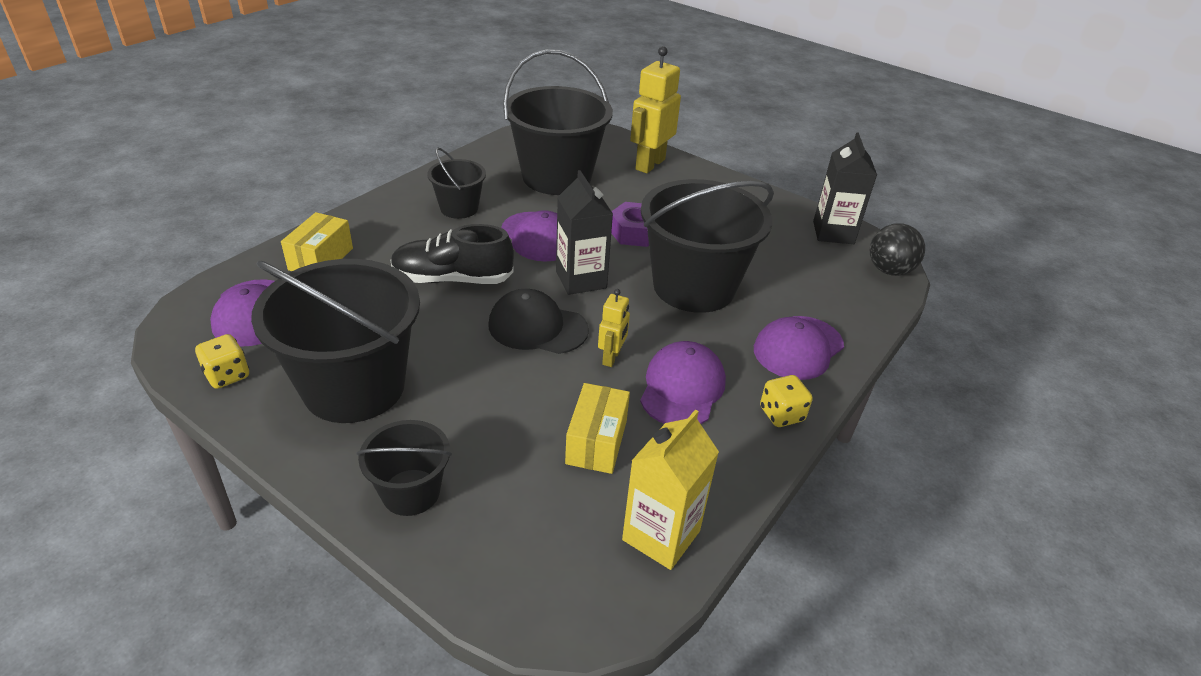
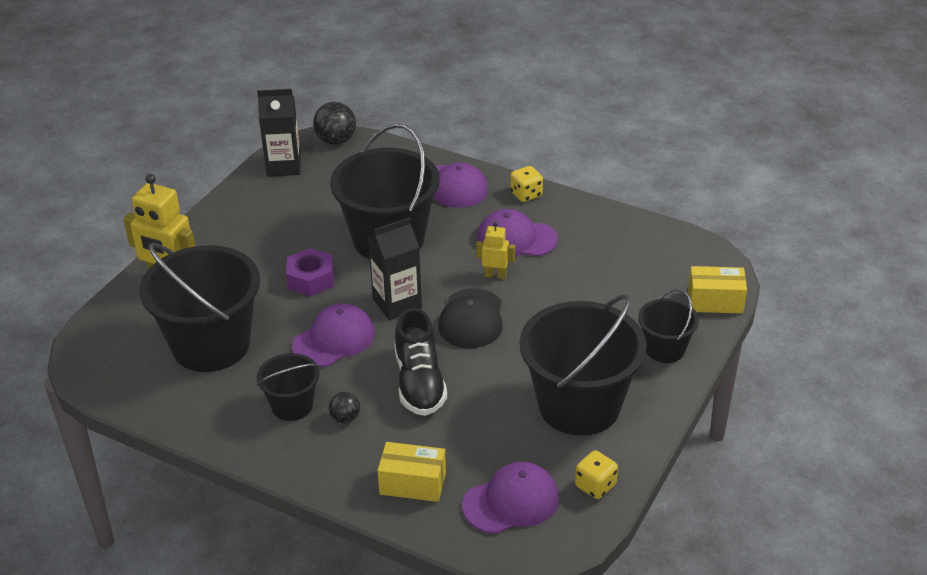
camera: 95 degrees left, 0 degrees up
(428, 233) = (345, 418): none -> black ball
(596, 442) = (585, 273): yellow box -> yellow box (715, 301)
(661, 535) = (649, 239): yellow carton -> none

